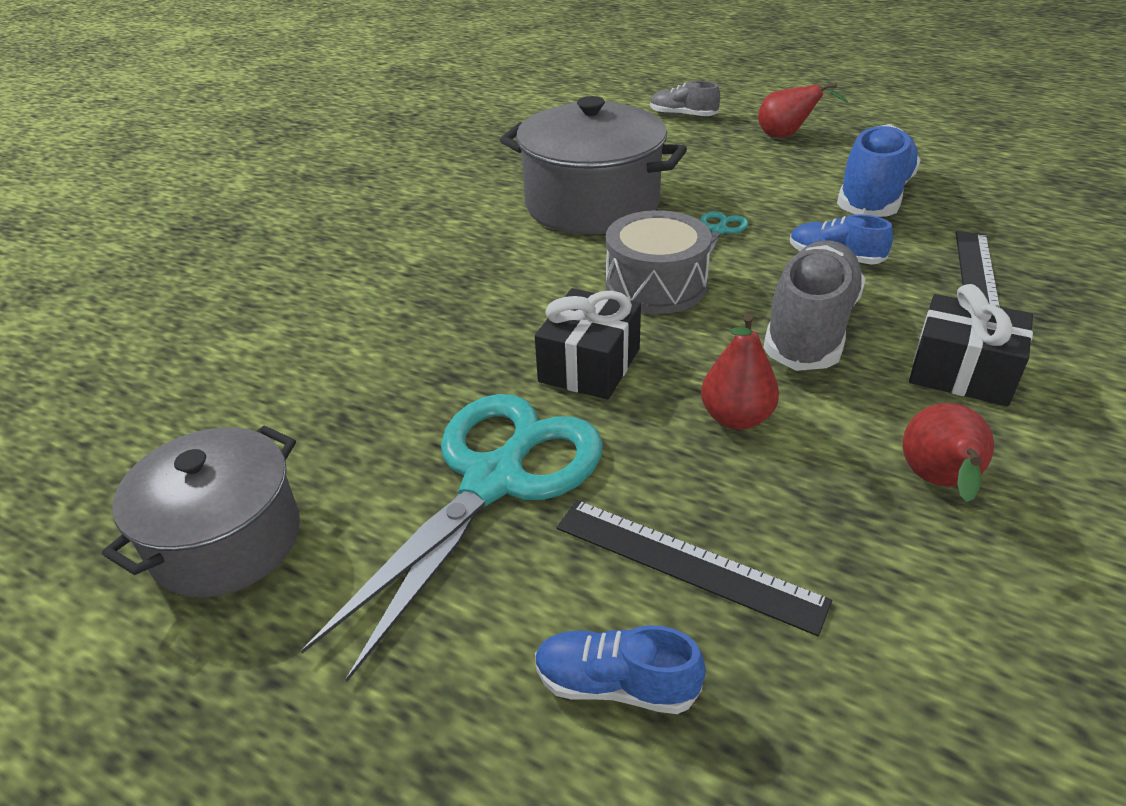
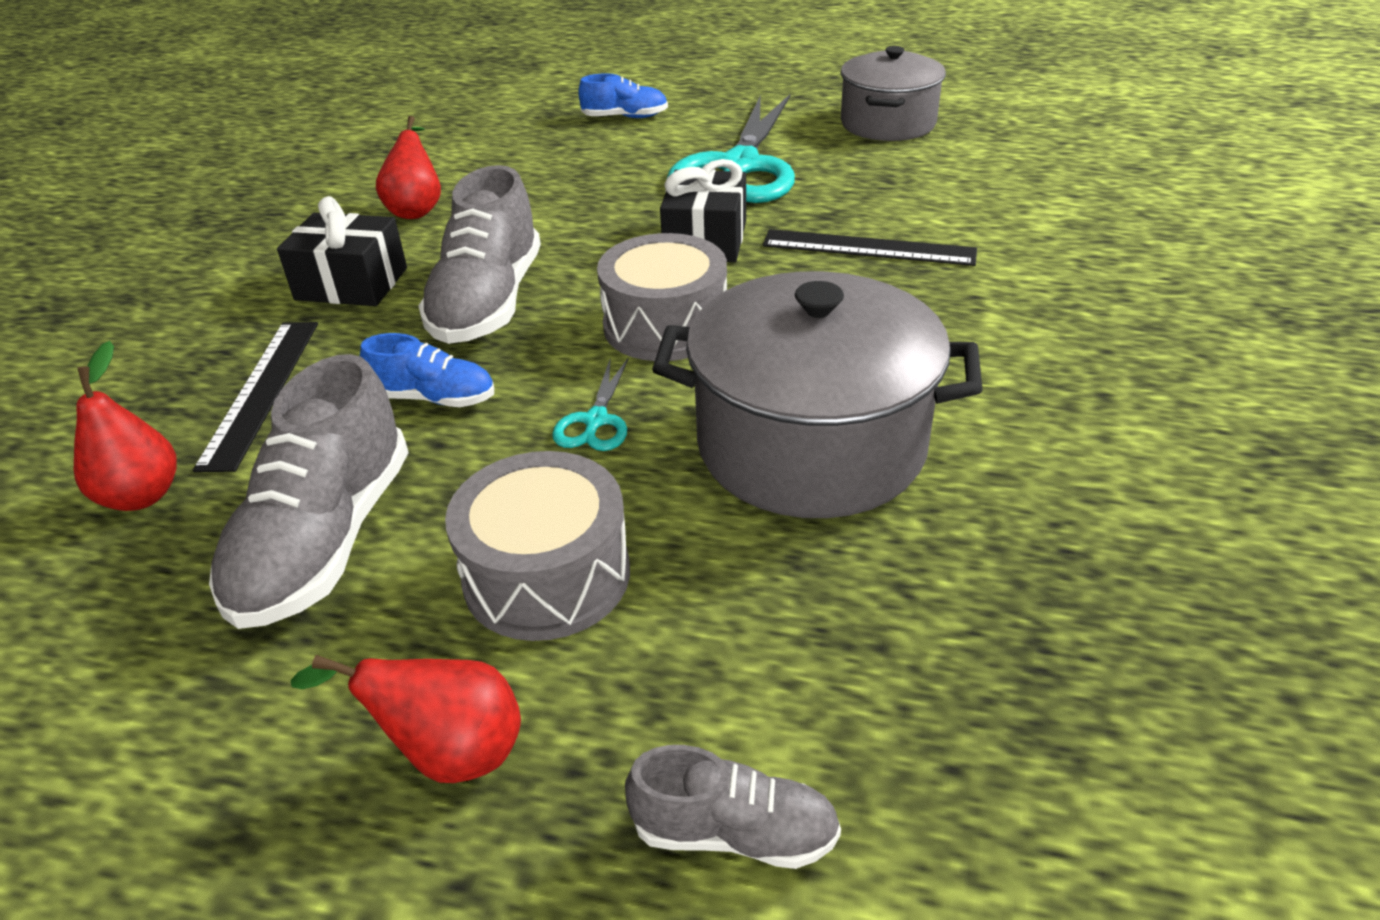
camera: 165 degrees right, 0 degrees up
(687, 564) = (595, 154): black ruler -> black ruler (868, 248)
(736, 418) = (566, 223): red pear -> red pear (142, 496)
(749, 173) = (547, 575): none -> grey drum
(874, 197) = (325, 540): blue shoe -> grey shoe

